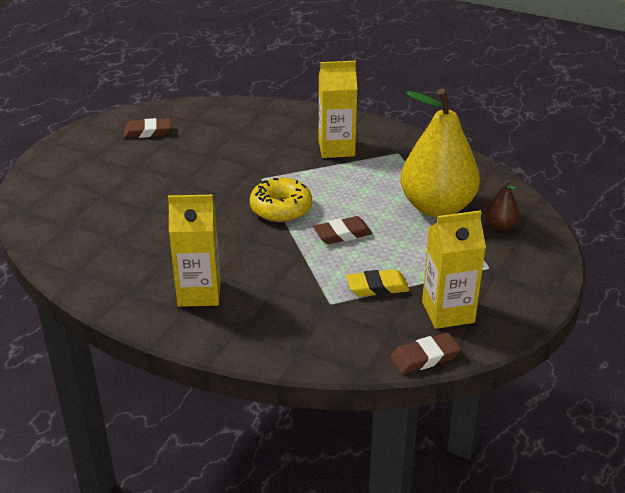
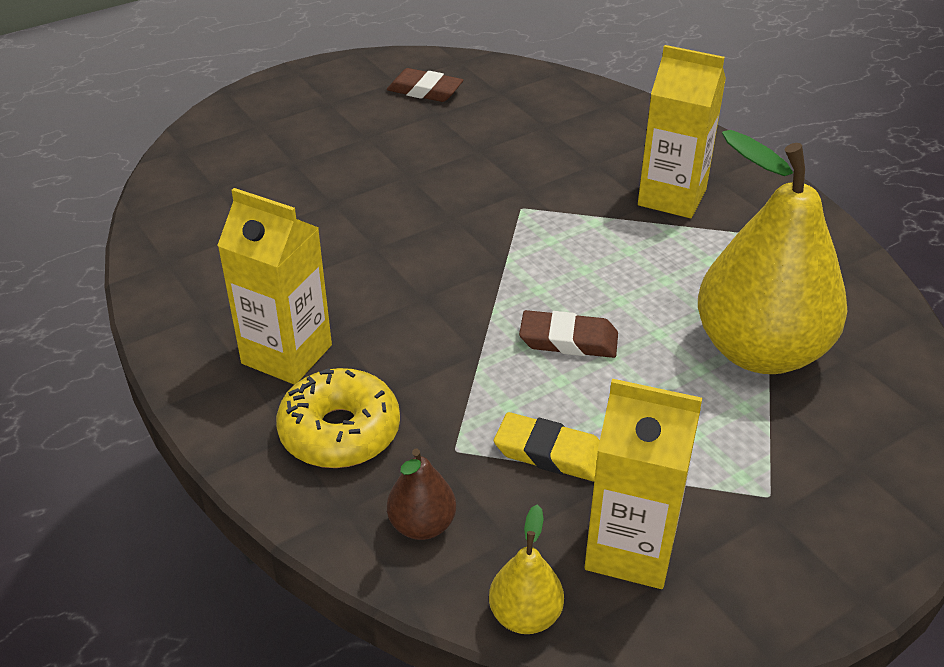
camera: 30 degrees right, 5 degrees up
(281, 208) = (510, 265): yellow donut -> yellow donut (340, 432)
(424, 357) = (525, 615): brown eraser -> yellow pear
(500, 226) = (848, 427): brown pear -> brown pear (422, 525)

